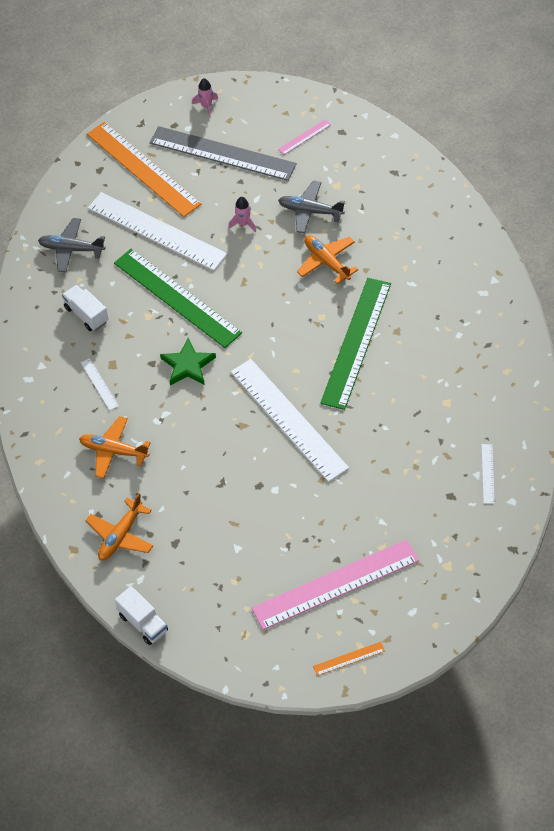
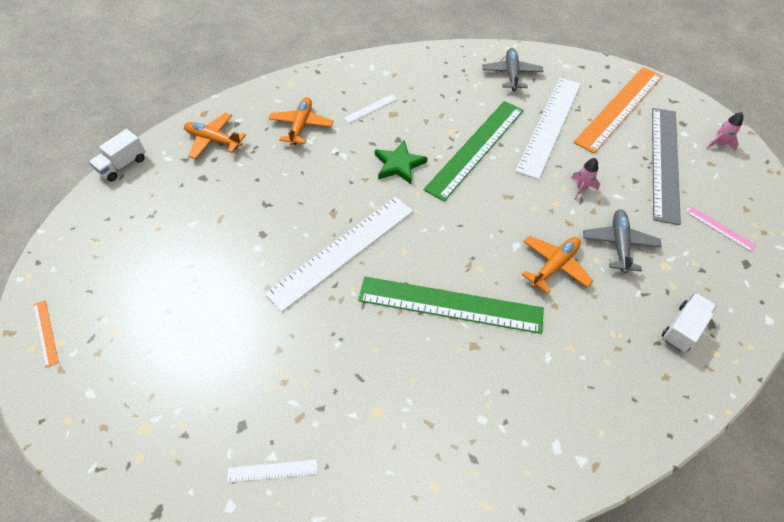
camera: 80 degrees right, 0 degrees up
(86, 314) = (443, 92): white truck -> white truck (683, 328)
(335, 584) = (137, 312): pink ruler -> none

